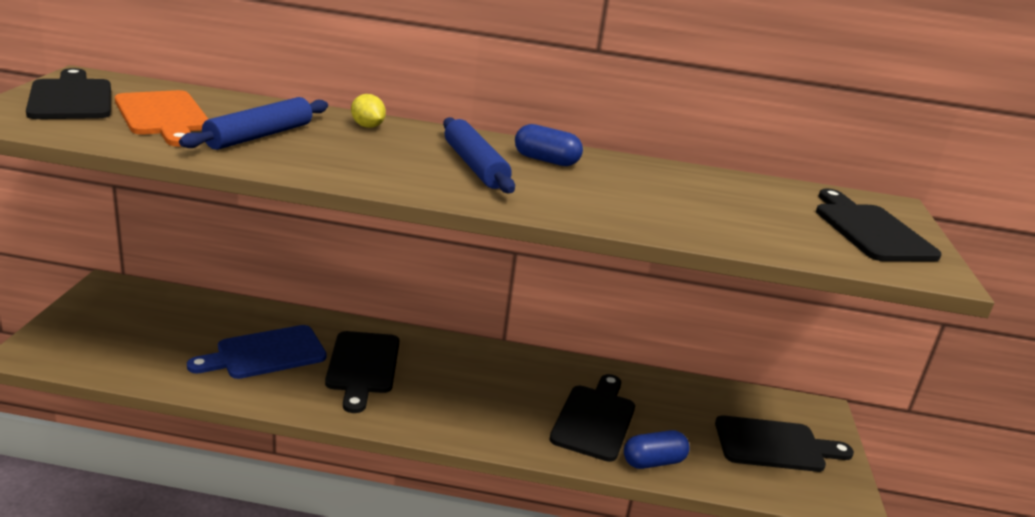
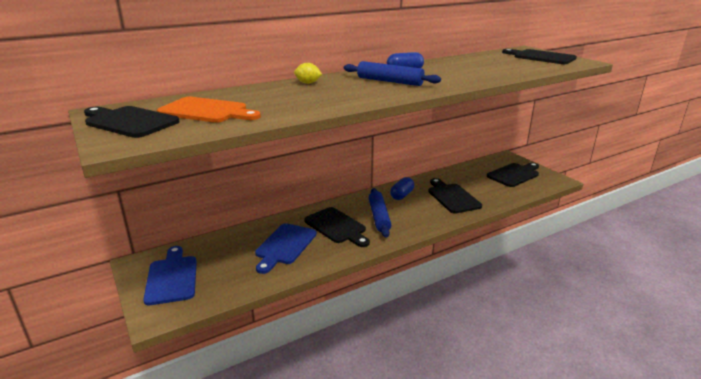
camera: 35 degrees left, 0 degrees up
(108, 321) = (172, 277): none -> blue cutting board
(260, 136) = (278, 102): blue rolling pin -> blue rolling pin (379, 217)
(653, 462) = (493, 200): blue capsule -> blue capsule (402, 195)

